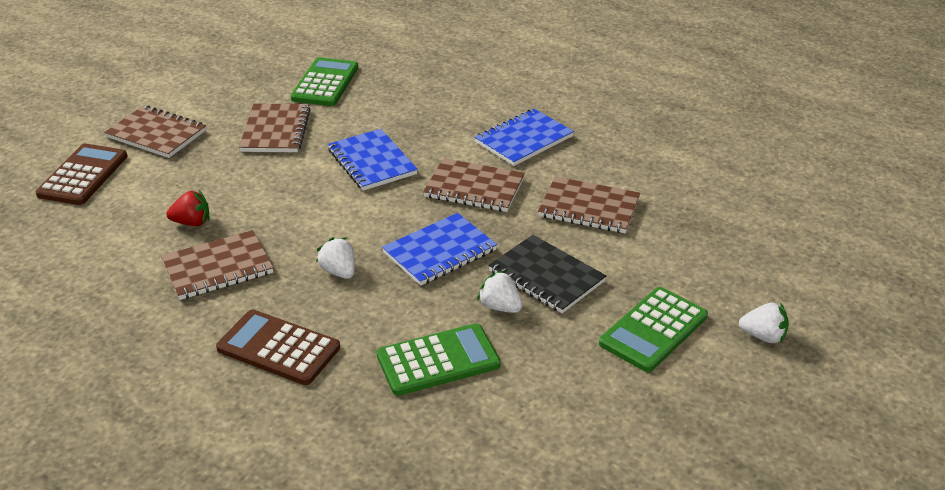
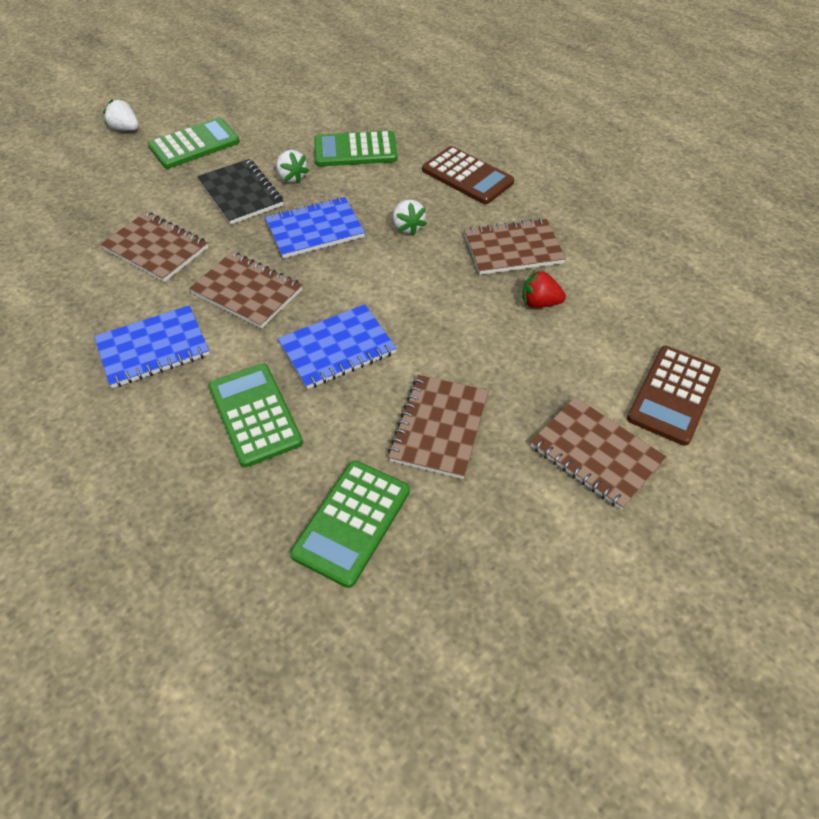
camera: 165 degrees left, 15 degrees up
(372, 162) = (337, 348): blue notebook -> blue notebook turned 75 degrees clockwise
(417, 117) = (255, 414): none -> green calculator

